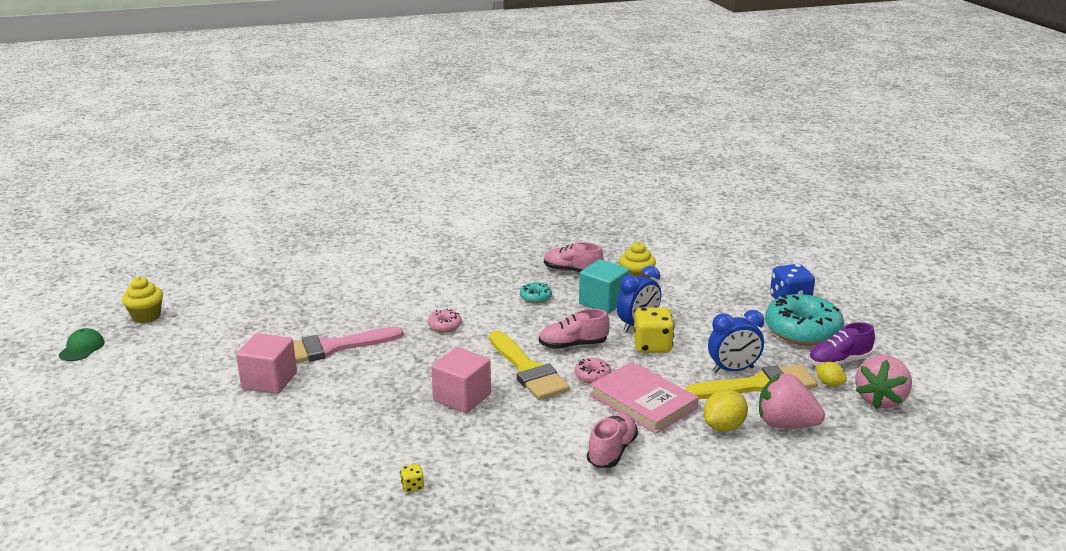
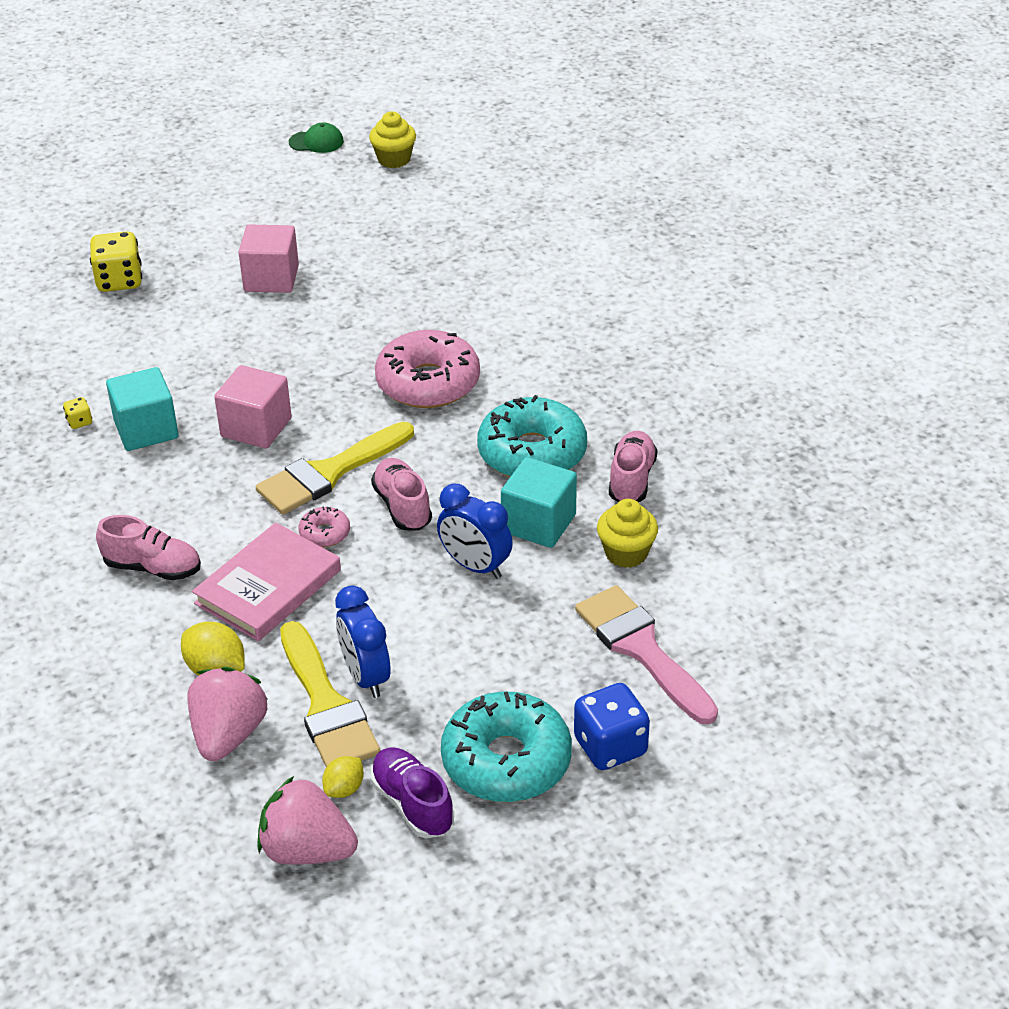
camera: 80 degrees right, 15 degrees up
(331, 348) = (351, 305): pink brush -> pink brush (641, 649)
(440, 450) = (146, 430): none -> turquoise cube
(444, 326) = (428, 383): pink donut -> pink donut, size x2.23
(535, 297) = (532, 453): turquoise donut -> turquoise donut, size x2.23
(652, 346) = (417, 586): yellow dice -> yellow dice (119, 281)

